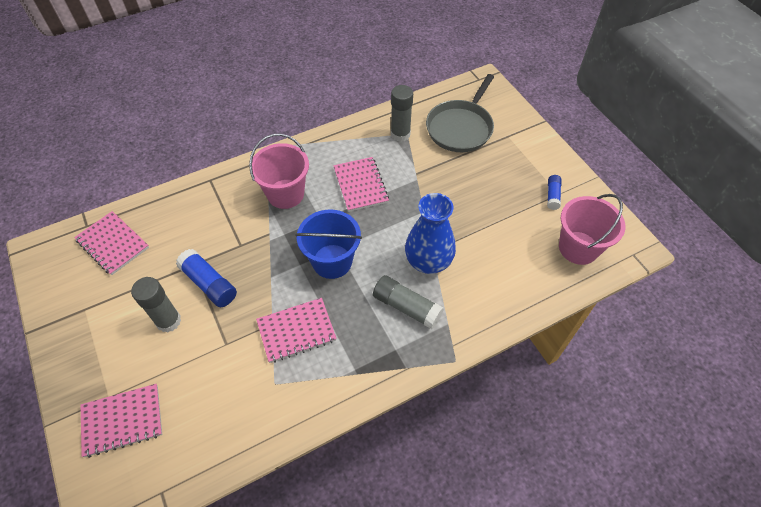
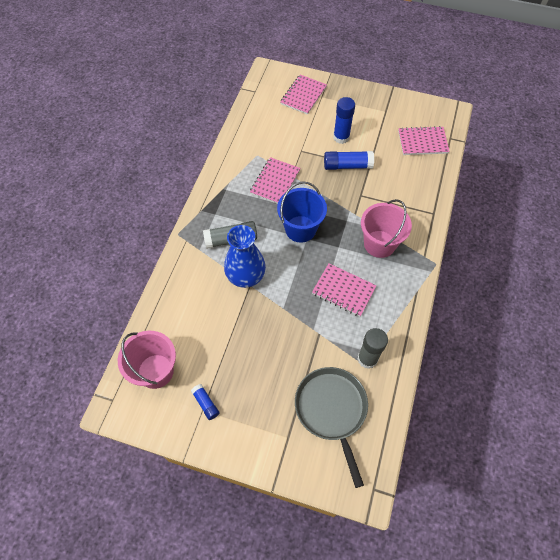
camera: 135 degrees right, 5 degrees up
(168, 321) = (341, 137): grey glue stick -> blue glue stick

